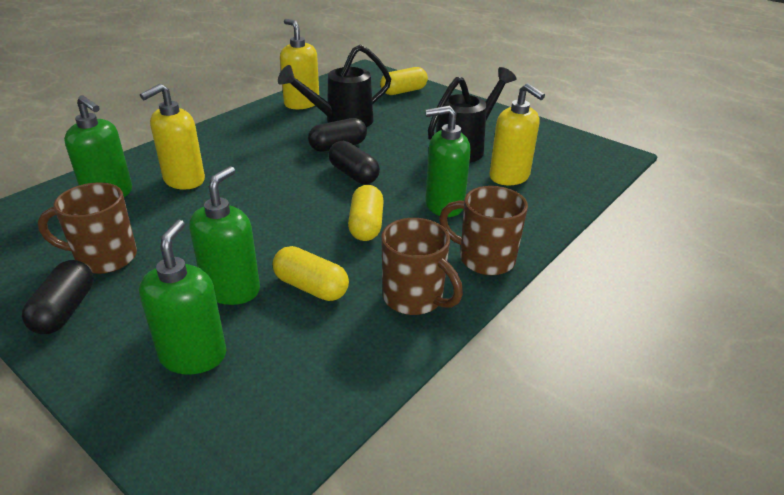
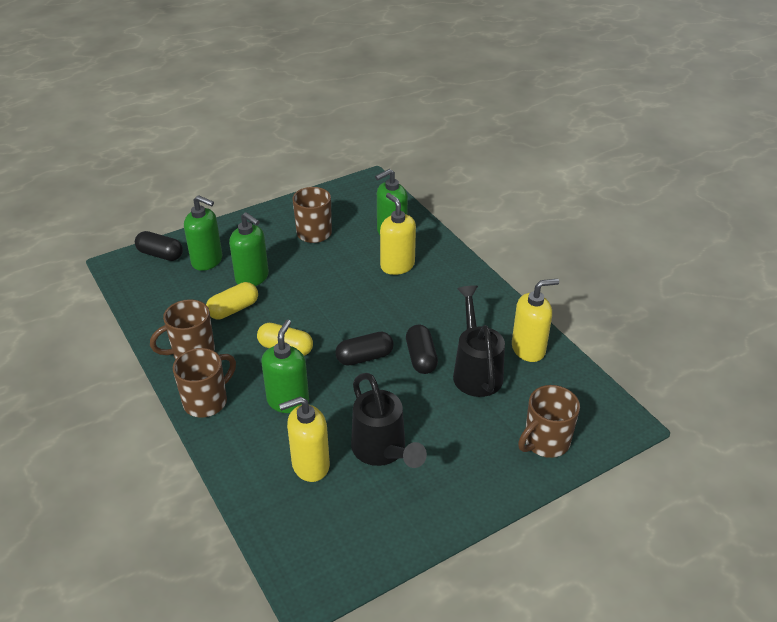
camera: 110 degrees right, 5 degrees up
(65, 310) = (273, 221): black capsule -> black capsule (160, 254)
(403, 91) = (545, 442): yellow capsule -> brown mug

